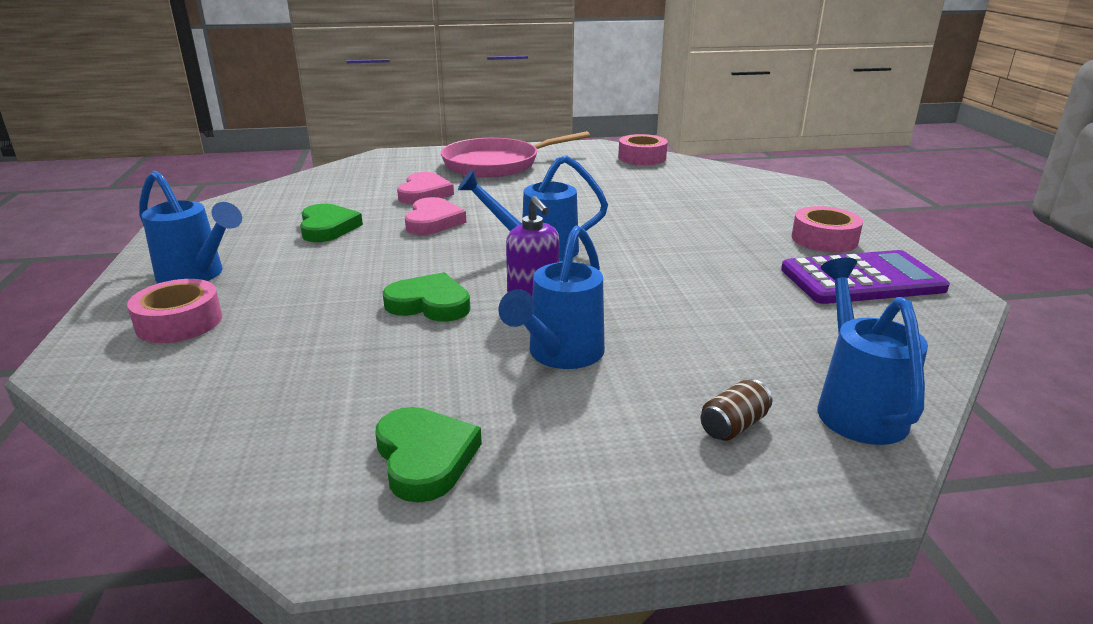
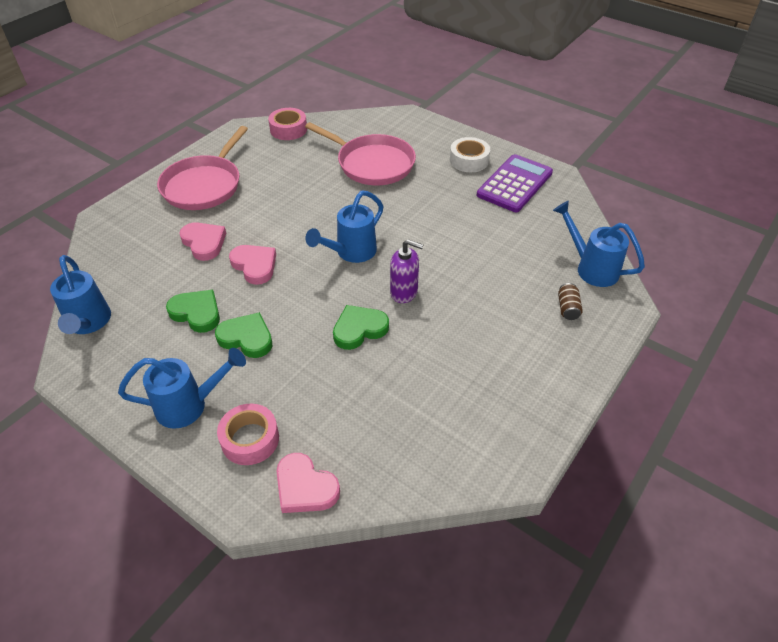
camera: 45 degrees left, 20 degrees up
(132, 384) = (305, 487): none -> pink heart
(425, 458) = (493, 410): green heart -> green heart (246, 338)
(560, 356) = (464, 318): blue watering can -> blue watering can (88, 324)
(688, 203) = (372, 164): none -> pink pan
(824, 239) = (469, 160): pink tape -> white tape

